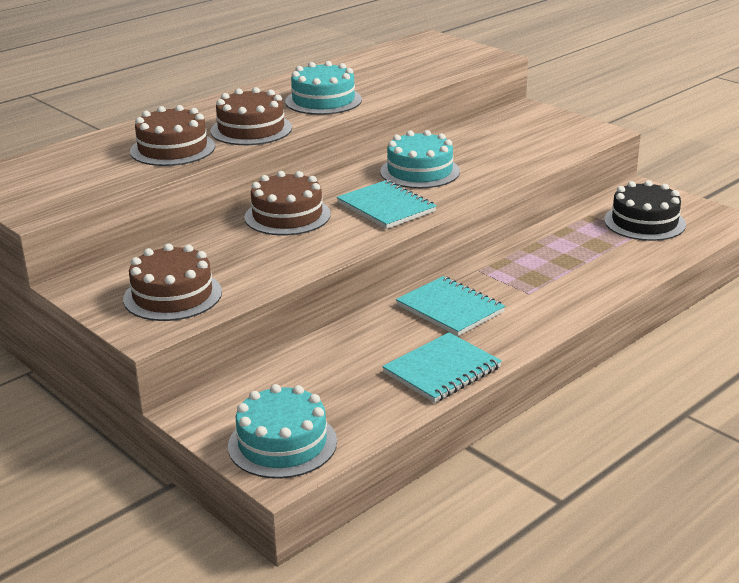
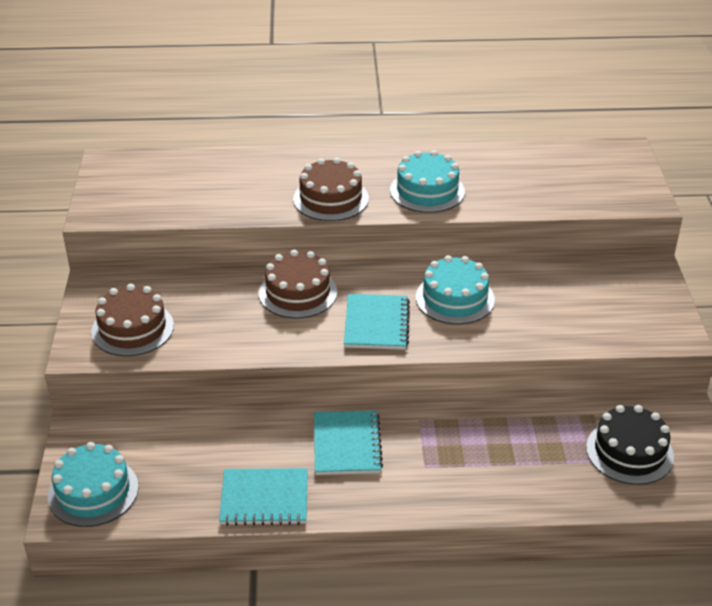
camera: 40 degrees right, 10 degrees up
(172, 149) = (252, 193): brown cake -> none

